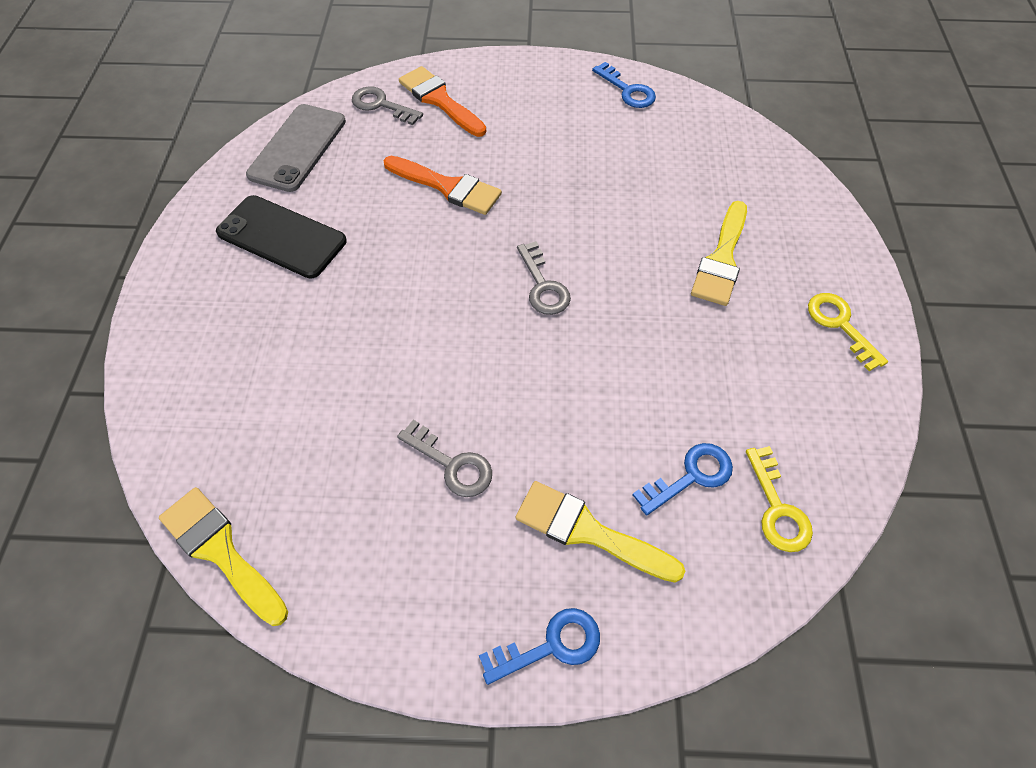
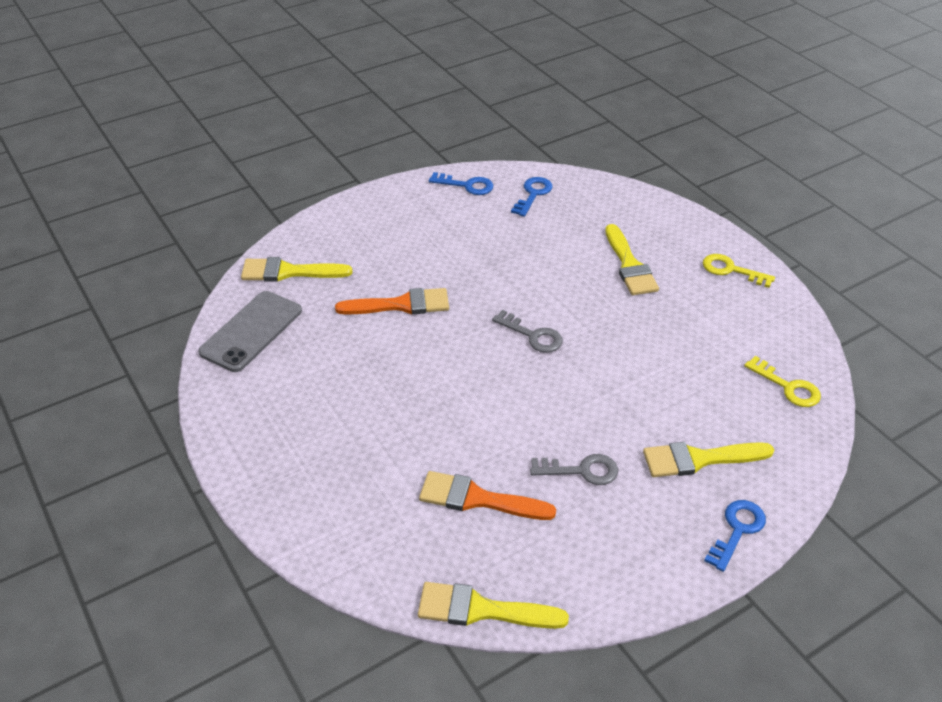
camera: 35 degrees left, 15 degrees down
(282, 237) = (307, 397): black phone -> none
(297, 148) = (251, 331): grey phone -> grey phone turned 45 degrees clockwise
(381, 105) = (288, 272): grey key -> yellow brush
(439, 100) = (332, 249): orange brush -> orange brush (477, 499)
(691, 476) = (727, 396): blue key -> blue key (533, 194)

